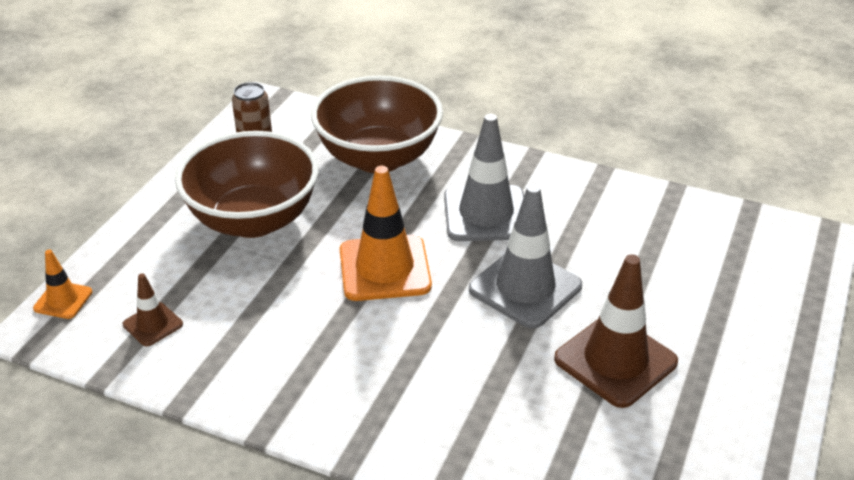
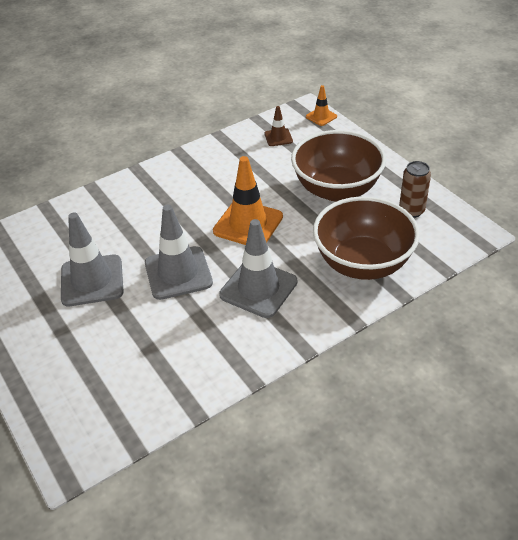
camera: 125 degrees right, 5 degrees up
(615, 360) = (92, 280): brown traffic cone -> grey traffic cone

